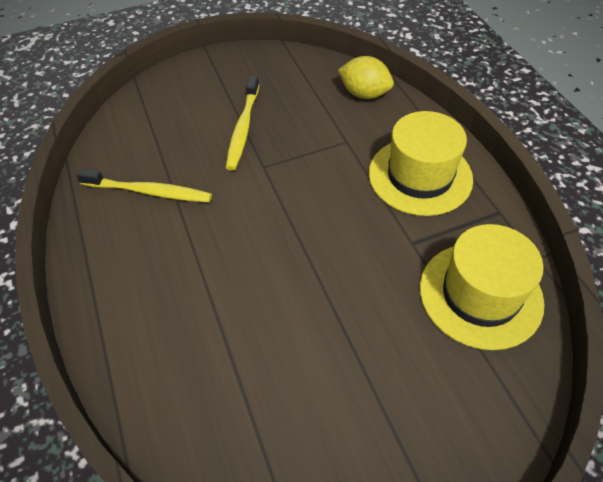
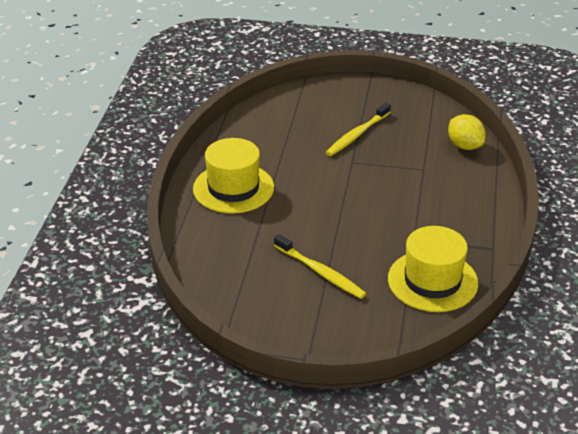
camera: 30 degrees right, 15 degrees down
(149, 192) = (267, 148): yellow toothbrush -> yellow toothbrush (321, 272)
(420, 176) = (456, 208): yellow hat -> yellow hat (233, 188)

